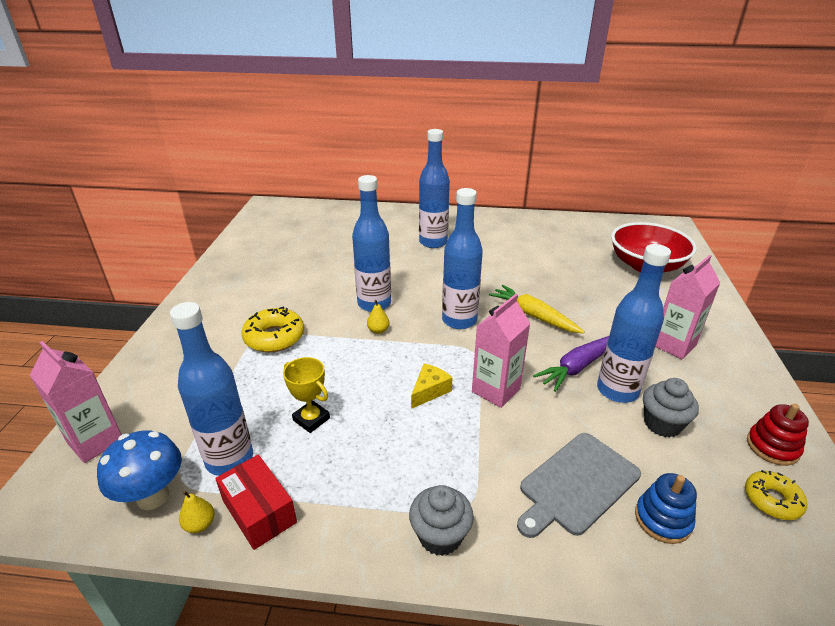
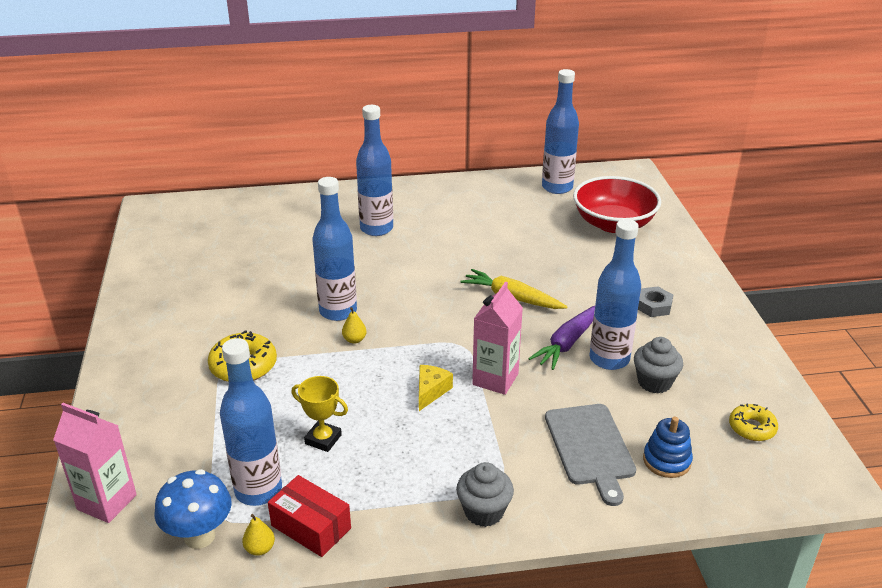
camera: 15 degrees left, 0 degrees up
(459, 320) = (436, 315): blue bottle -> blue bottle (557, 187)
(577, 484) = (590, 447): grey cutting board -> grey cutting board turned 45 degrees counterclockwise
(673, 345) = (653, 306): pink carton -> grey nut
(772, 447) = (749, 384): red stacking toy -> none

